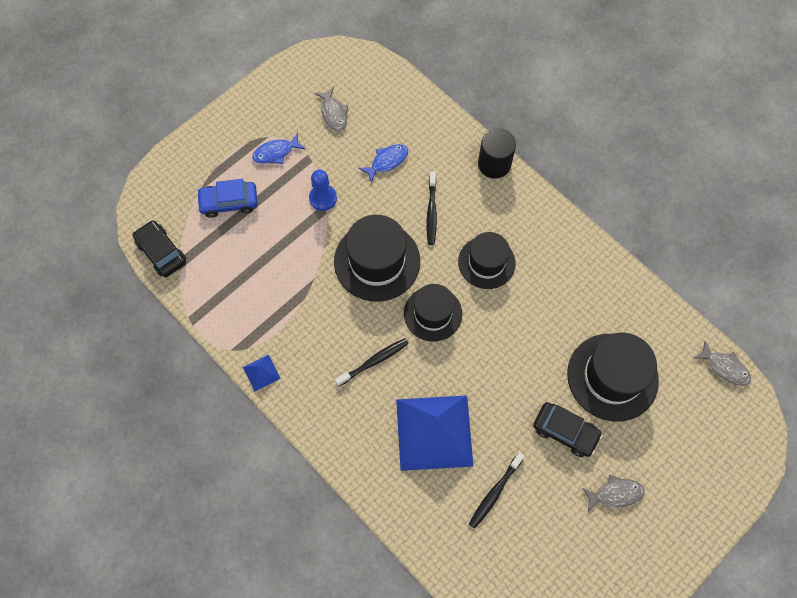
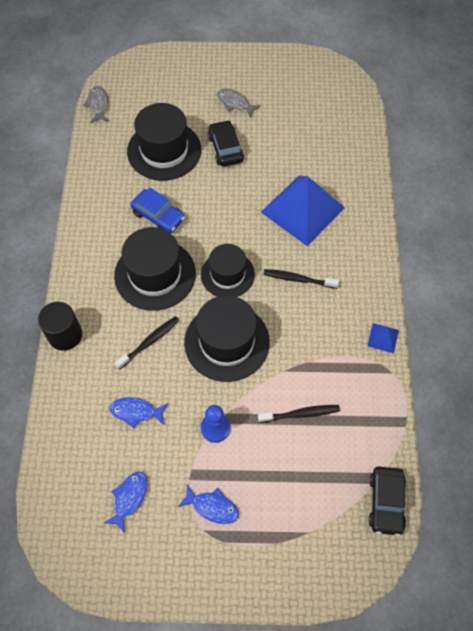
camera: 135 degrees left, 5 degrees down
(229, 202) = (292, 496): blue car -> blue car (158, 216)
(333, 113) = (129, 498): grey fish -> blue fish
(486, 262) = (155, 274): black hat -> black hat, size x1.51
(495, 492) = (300, 154): black toothbrush -> black toothbrush (300, 414)

